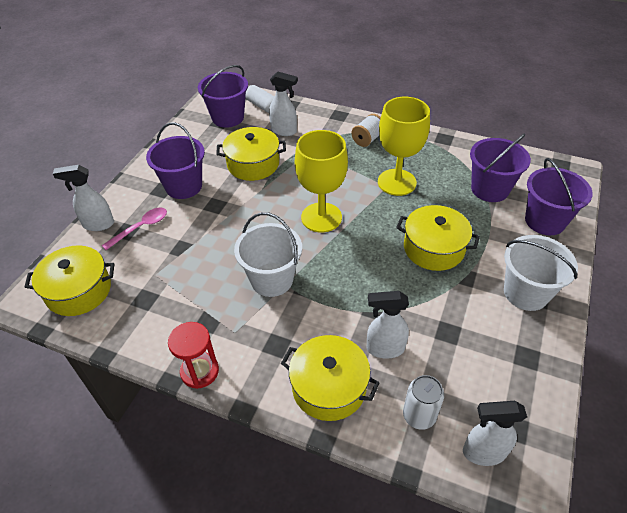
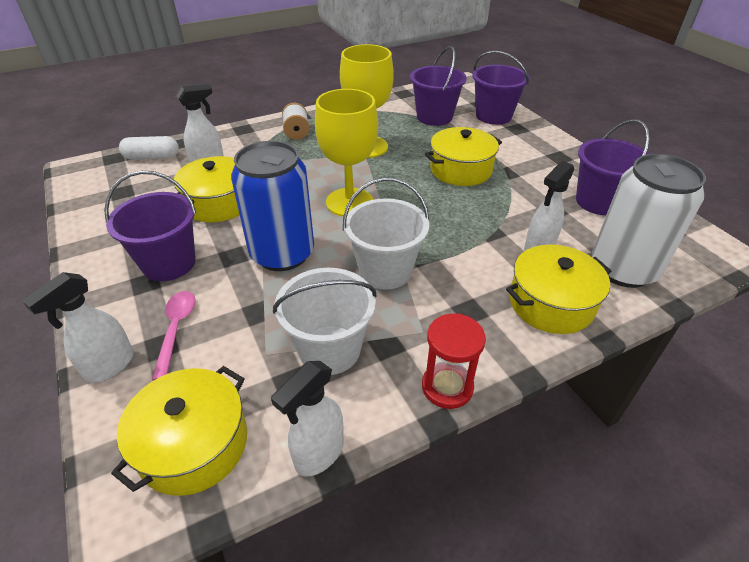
camera: 50 degrees left, 5 degrees down
(228, 117) = (126, 184): purple bucket -> purple bucket (599, 202)
(238, 223) = (282, 254): none -> blue can
(419, 415) = (623, 269): white can -> white can, size x1.96
(483, 452) = (681, 257): white spray bottle -> white spray bottle (318, 454)
(526, 293) = (550, 158): white bucket -> white bucket (330, 350)

